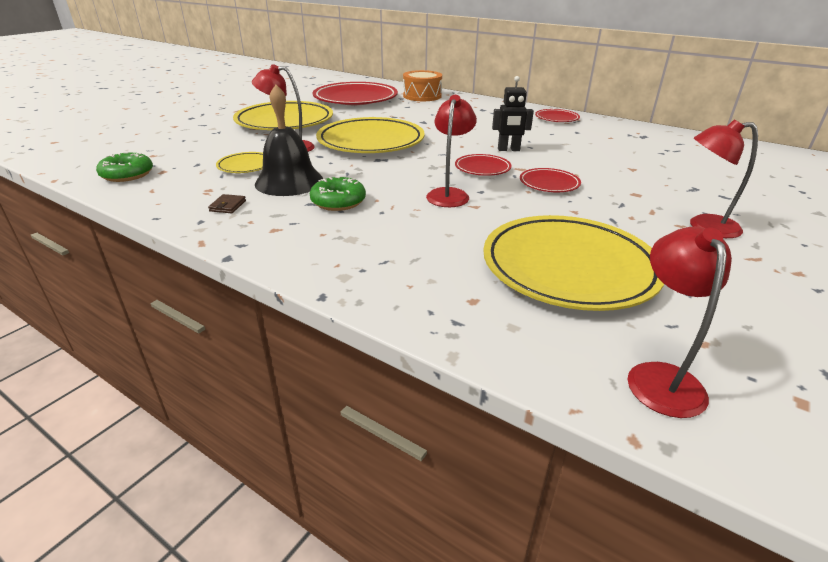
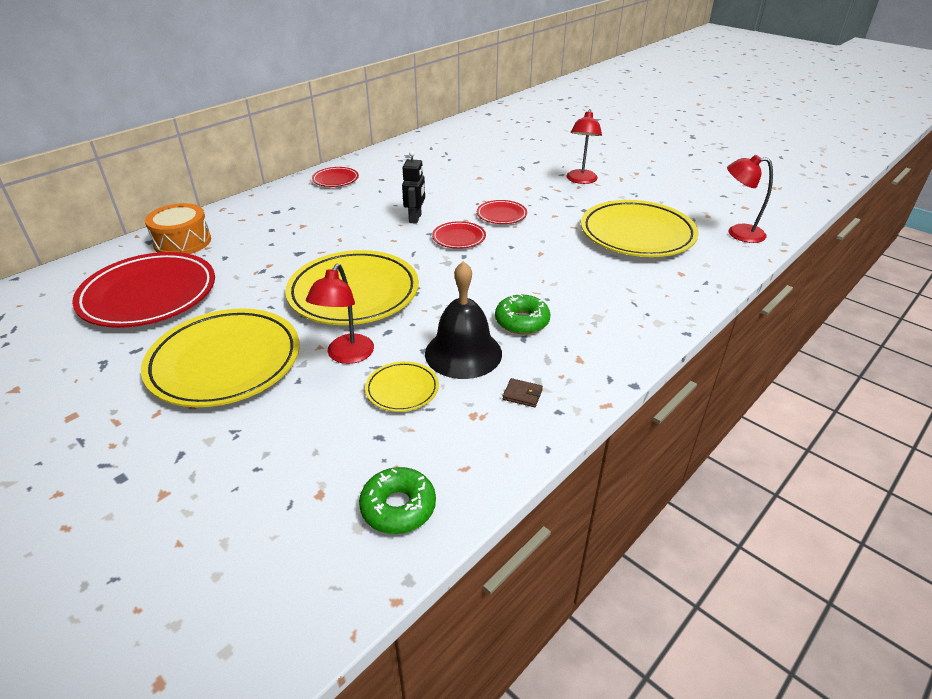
camera: 80 degrees left, 5 degrees up
(449, 194) = (514, 261): red lamp -> none

